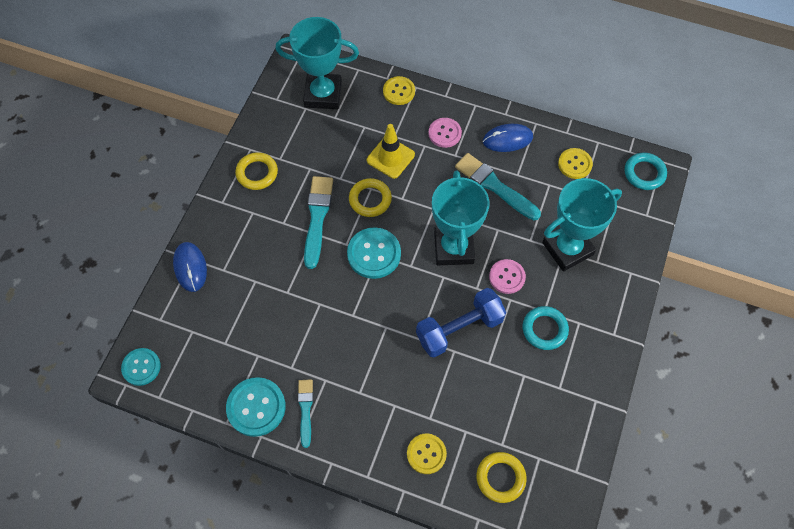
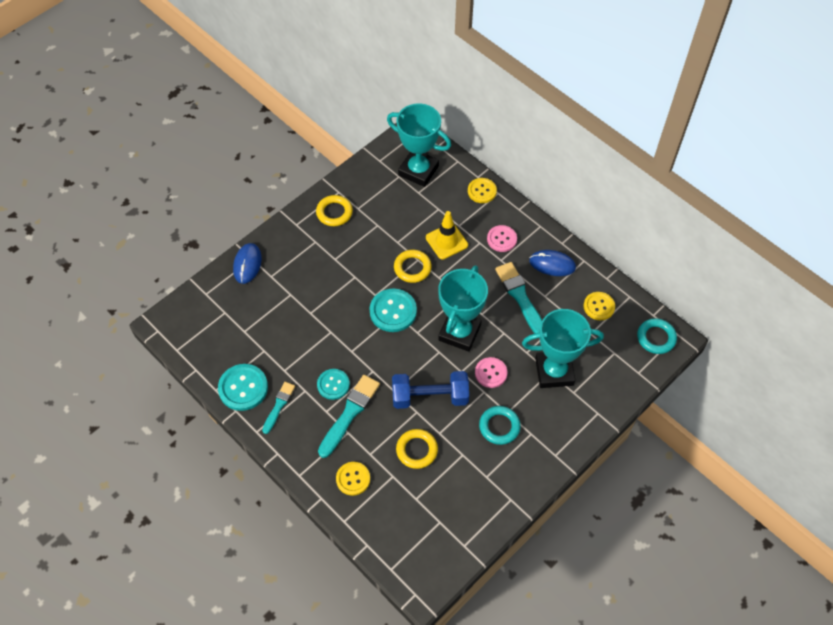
camera: 25 degrees right, 5 degrees down
(141, 367) = (175, 323): turquoise button -> turquoise button (333, 385)
(317, 218) = (363, 265): turquoise brush -> turquoise brush (349, 413)
(500, 478) = (401, 522): yellow ring -> yellow ring (417, 450)

